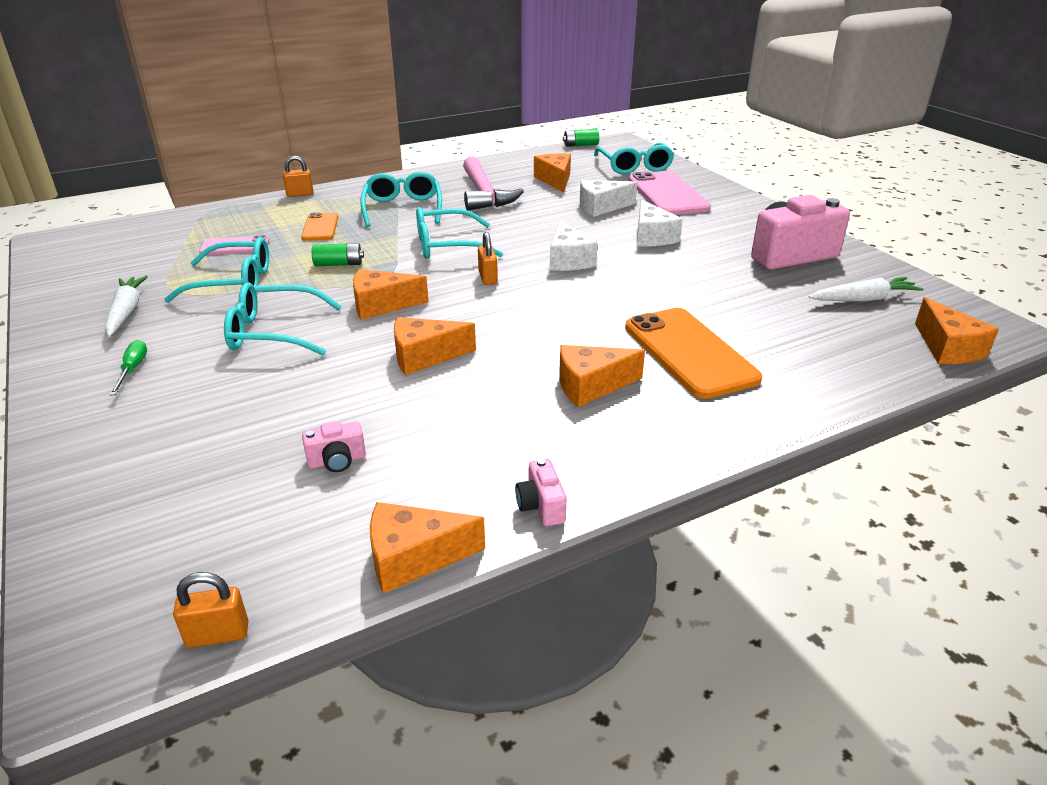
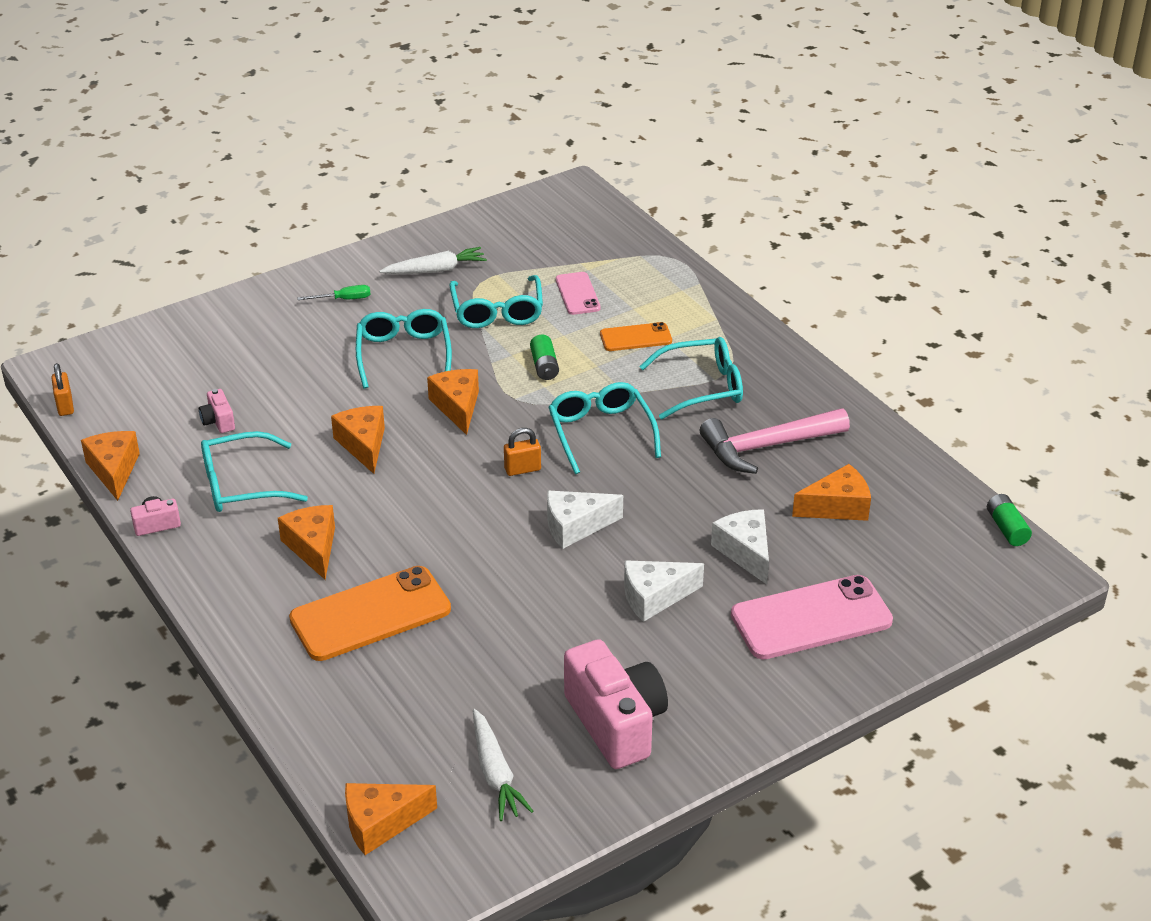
camera: 85 degrees right, 5 degrees up
(300, 194) = (729, 305): orange padlock -> none
(634, 166) = (923, 587): turquoise glasses -> turquoise glasses (242, 484)

